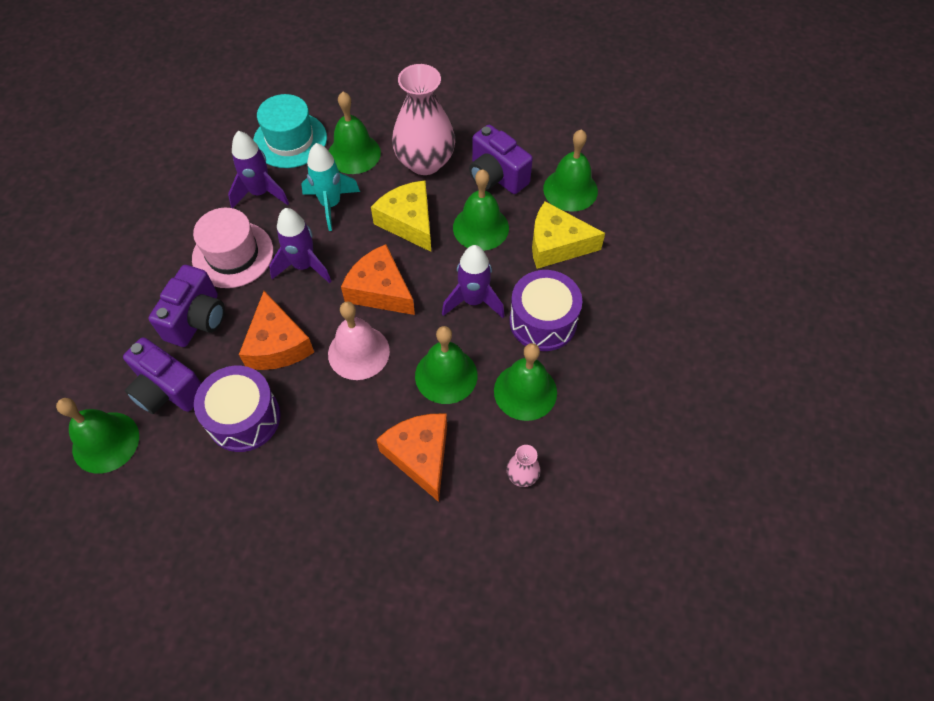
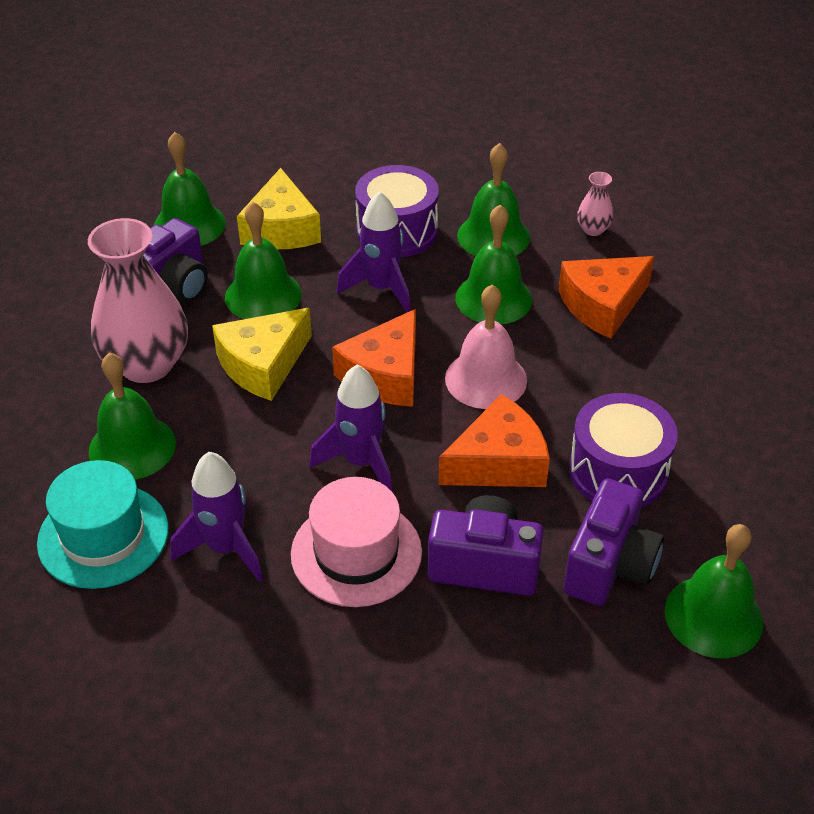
camera: 100 degrees left, 15 degrees down
(331, 204) = (240, 454): turquoise rocket -> none

